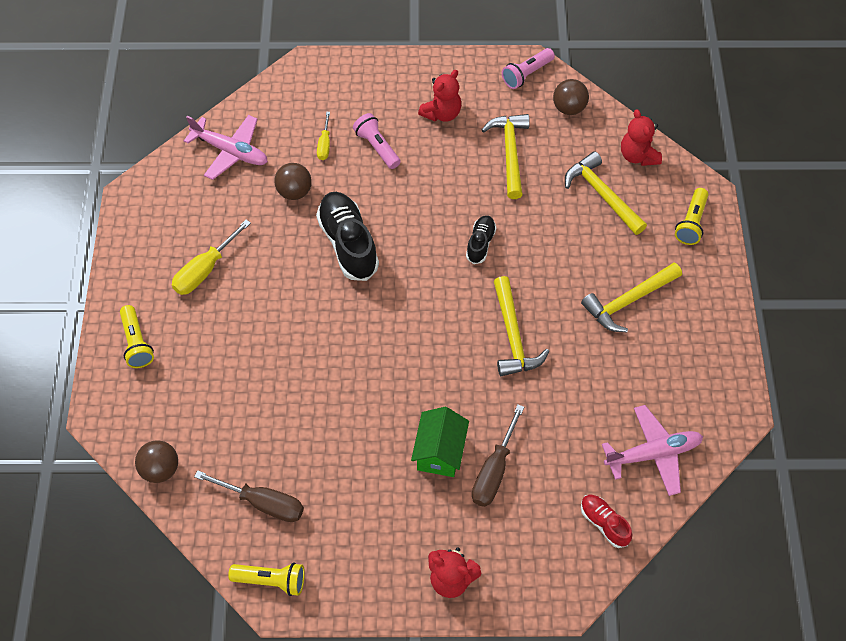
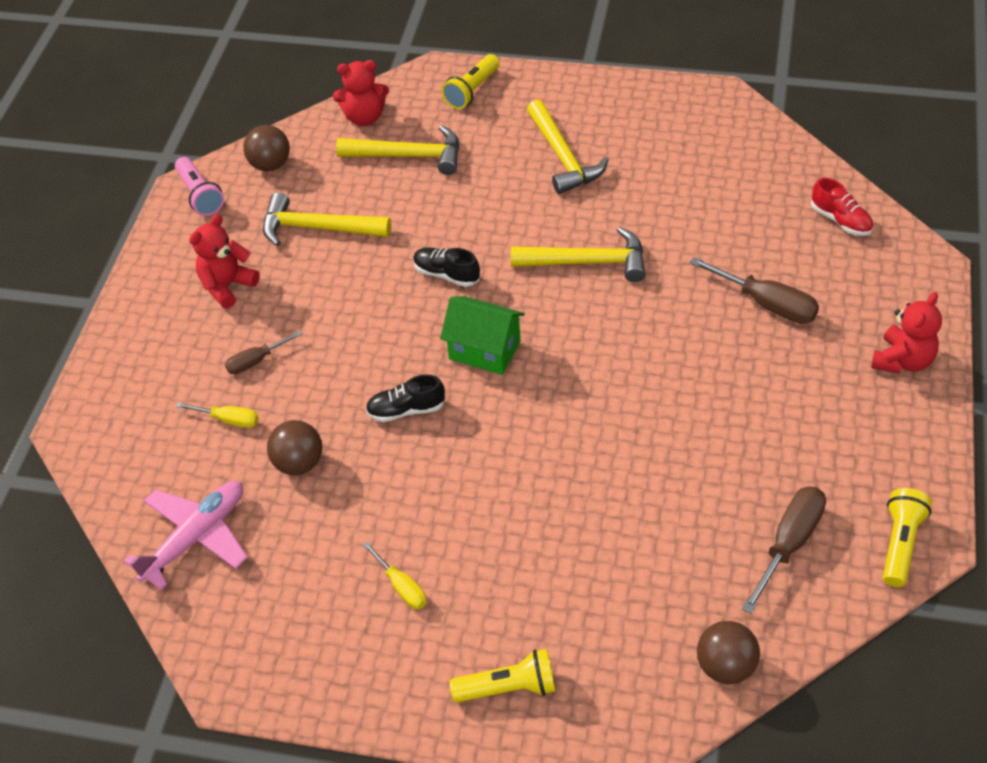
camera: 75 degrees left, 10 degrees down
(205, 270) = (401, 587): yellow screwdriver -> yellow screwdriver, size x0.60
(348, 243) = (406, 410): black shoe -> black shoe, size x0.54
(377, 147) = (256, 361): pink flashlight -> brown screwdriver
(440, 452) = (736, 351): green house -> green house (484, 350)
(442, 113) = (227, 286): red teddy bear -> red teddy bear turned 105 degrees counterclockwise
(601, 194) = (409, 156): yellow hammer -> yellow hammer turned 150 degrees counterclockwise
(604, 523) = (840, 220): red shoe -> red shoe turned 105 degrees counterclockwise
(653, 453) = (760, 168): pink plane -> none
(691, 223) = (472, 91): yellow flashlight -> yellow flashlight turned 90 degrees clockwise

